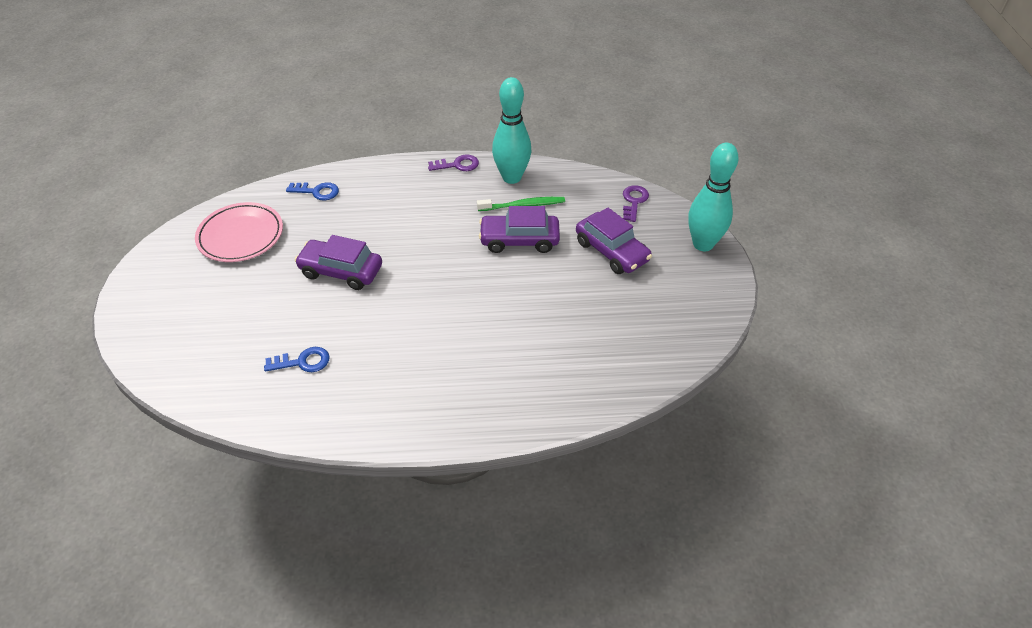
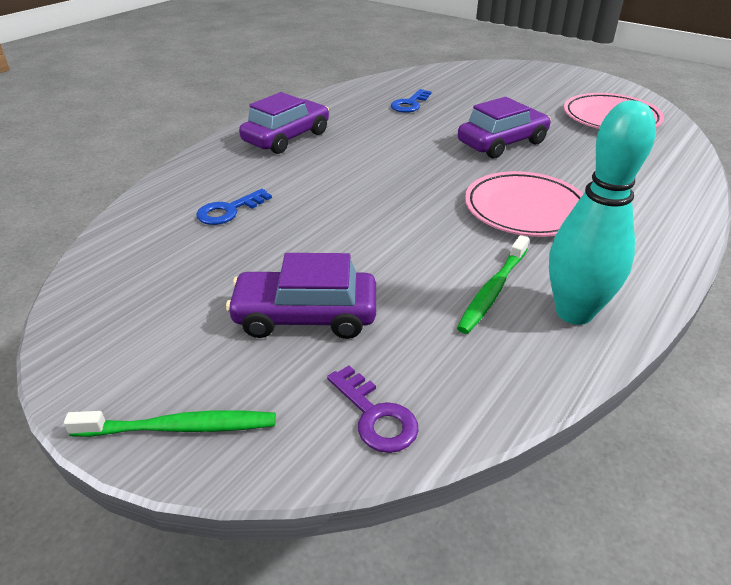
camera: 130 degrees right, 10 degrees down
(317, 192) = (661, 167): blue key -> blue key (229, 211)
(432, 224) = (525, 209): none -> pink plate
(457, 165) = (651, 278): purple key -> none
(519, 240) = (424, 254): purple car -> purple car (286, 137)
(703, 244) = (181, 427): turquoise bowling pin -> green toothbrush

